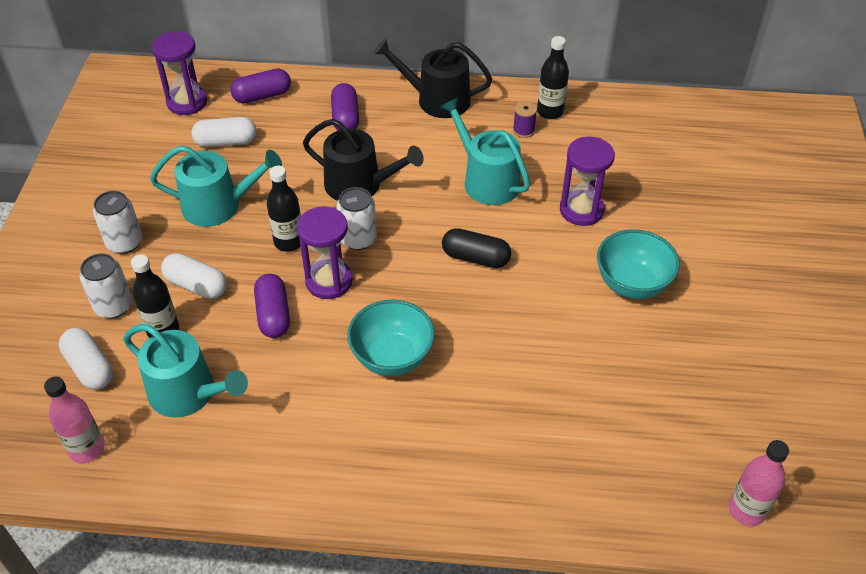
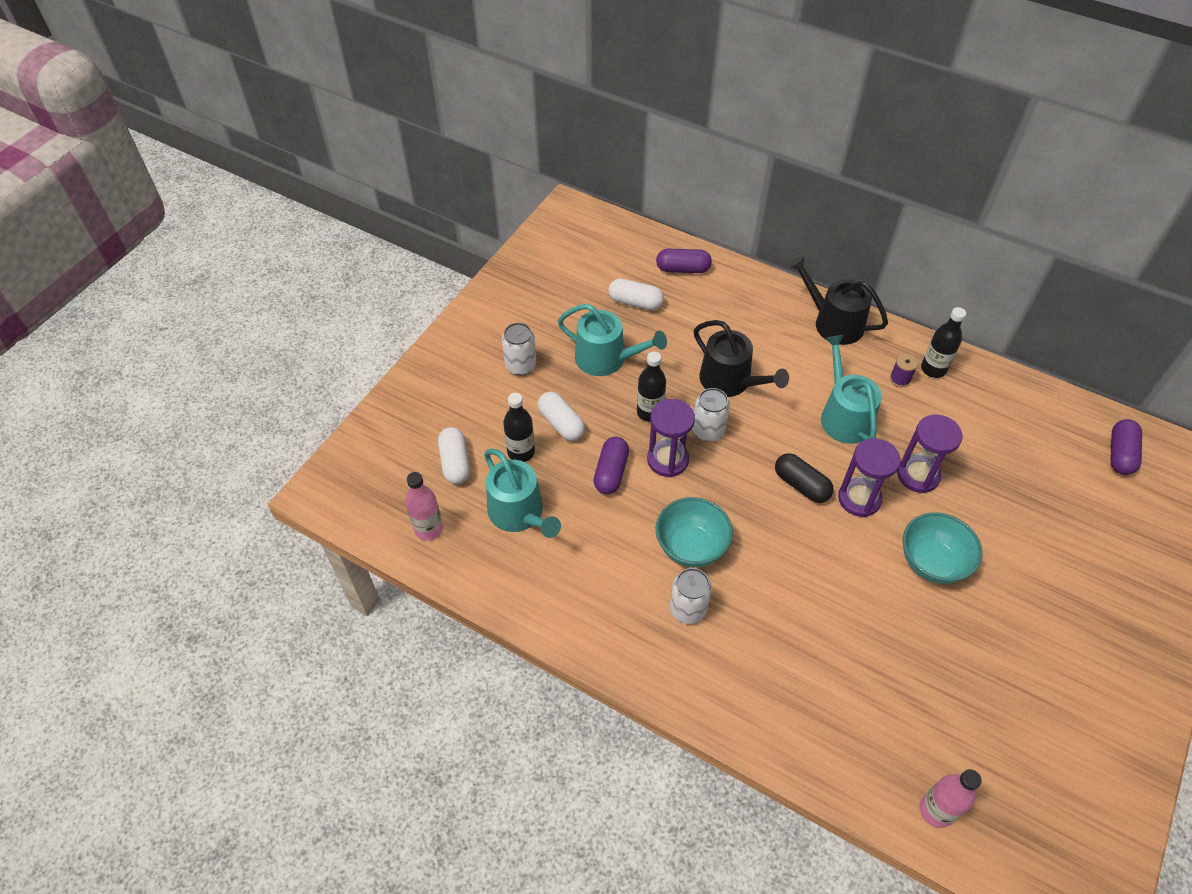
camera: 25 degrees right, 5 degrees up
(113, 306) = (492, 417): white can -> white can (688, 609)
(187, 102) = (618, 255): purple hourglass -> purple hourglass (859, 499)
(345, 118) = (745, 313): purple capsule -> purple capsule (1120, 454)

